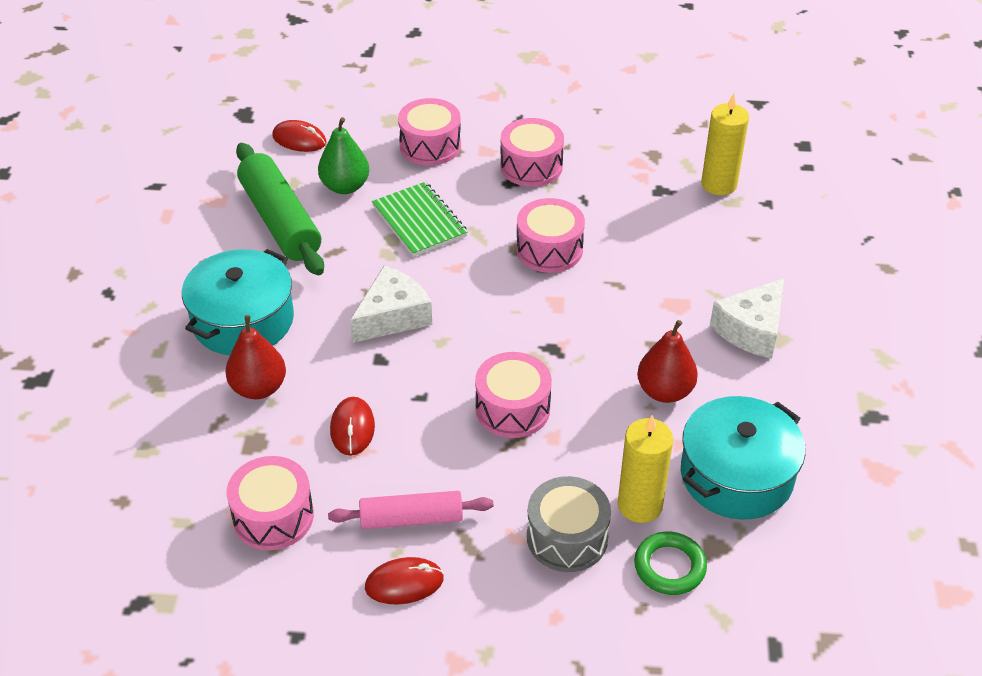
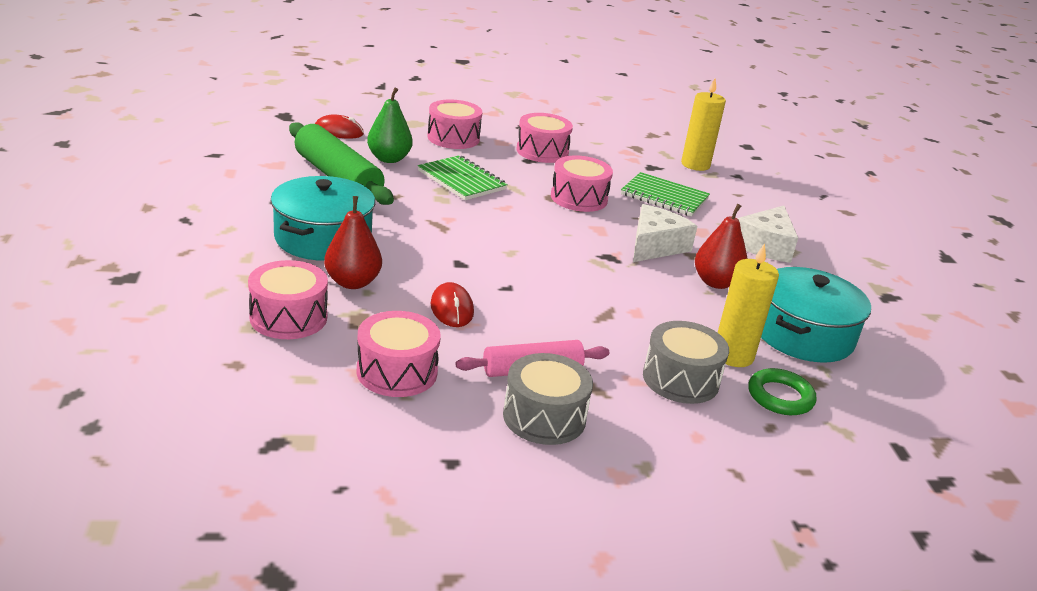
camera: 15 degrees left, 15 degrees down
(393, 316) = (461, 236): white cheese -> white cheese (655, 246)
(404, 583) = (544, 417): red mouse -> grey drum
(512, 409) = (592, 294): pink drum -> pink drum (288, 317)
(656, 245) = (664, 197): none -> green notebook

